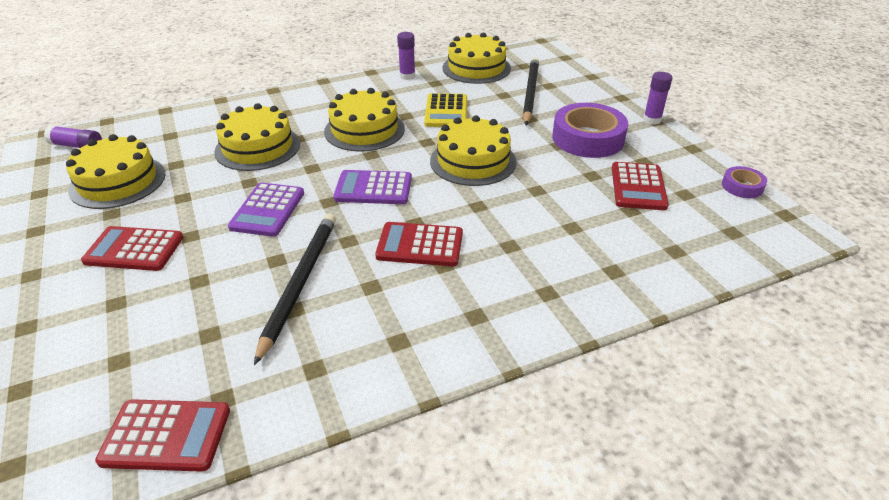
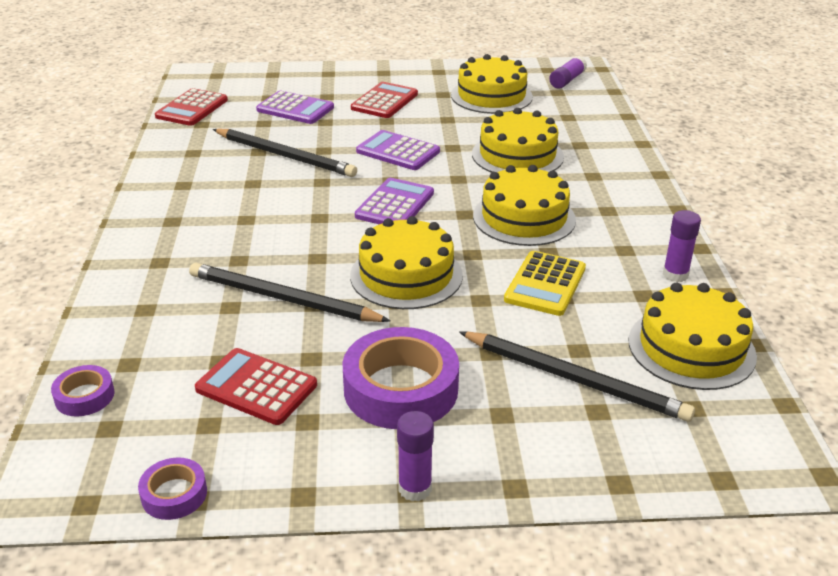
camera: 110 degrees right, 5 degrees down
(161, 318) = (295, 109): none -> purple calculator
(420, 245) = (283, 213): red calculator -> none
(446, 111) = (545, 284): yellow calculator -> yellow calculator turned 90 degrees counterclockwise
(542, 205) = (283, 299): none -> black pencil
(723, 256) = (84, 396): none -> purple tape

